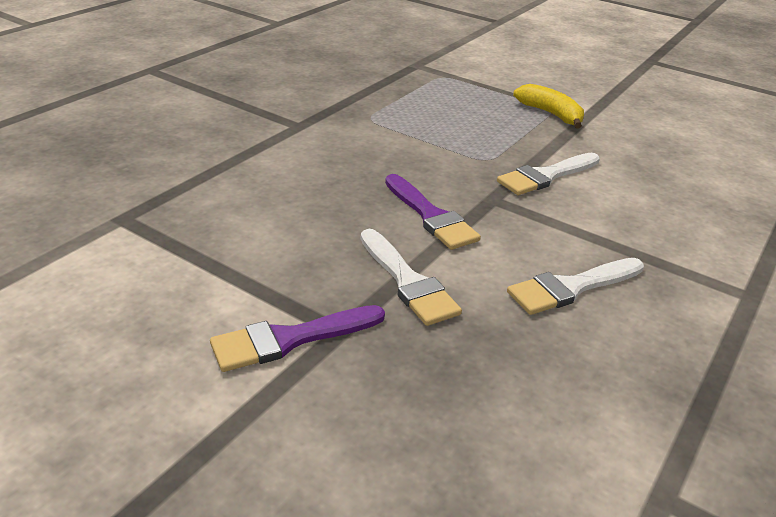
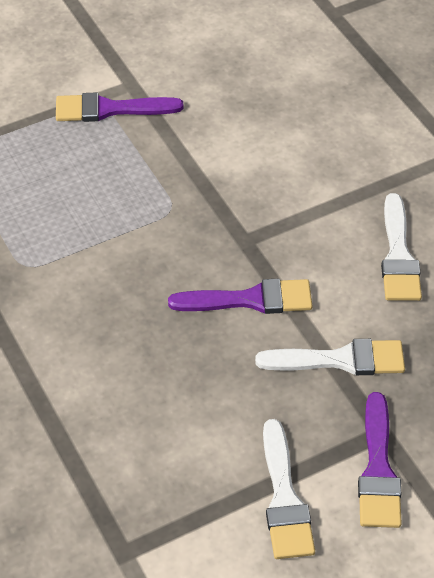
camera: 60 degrees left, 15 degrees up
(546, 176) = (228, 180): white brush -> white brush (284, 498)
(551, 114) = (110, 109): yellow banana -> purple brush

